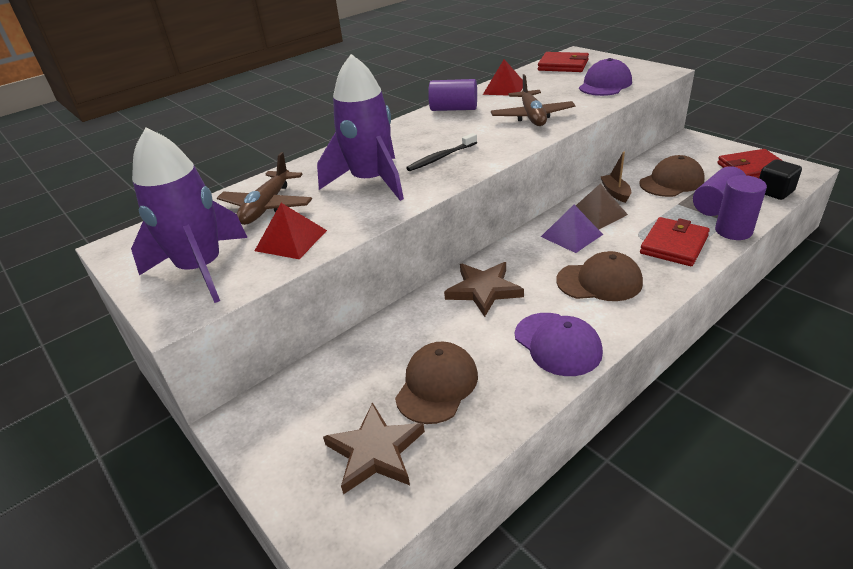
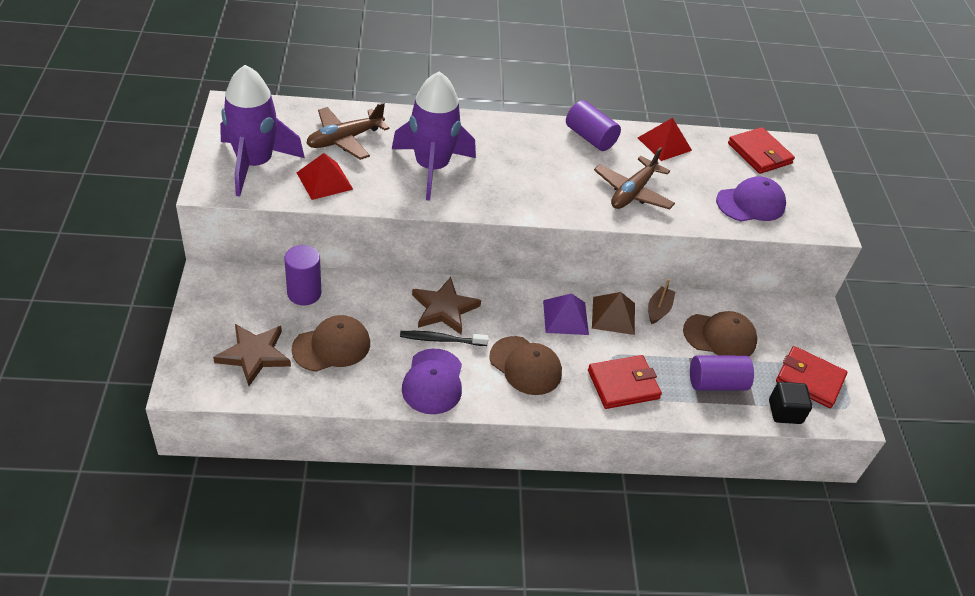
camera: 30 degrees right, 10 degrees up
(441, 157) = (506, 182): black toothbrush -> black toothbrush (441, 339)
(733, 231) = (686, 412): purple cylinder -> purple cylinder (304, 293)

